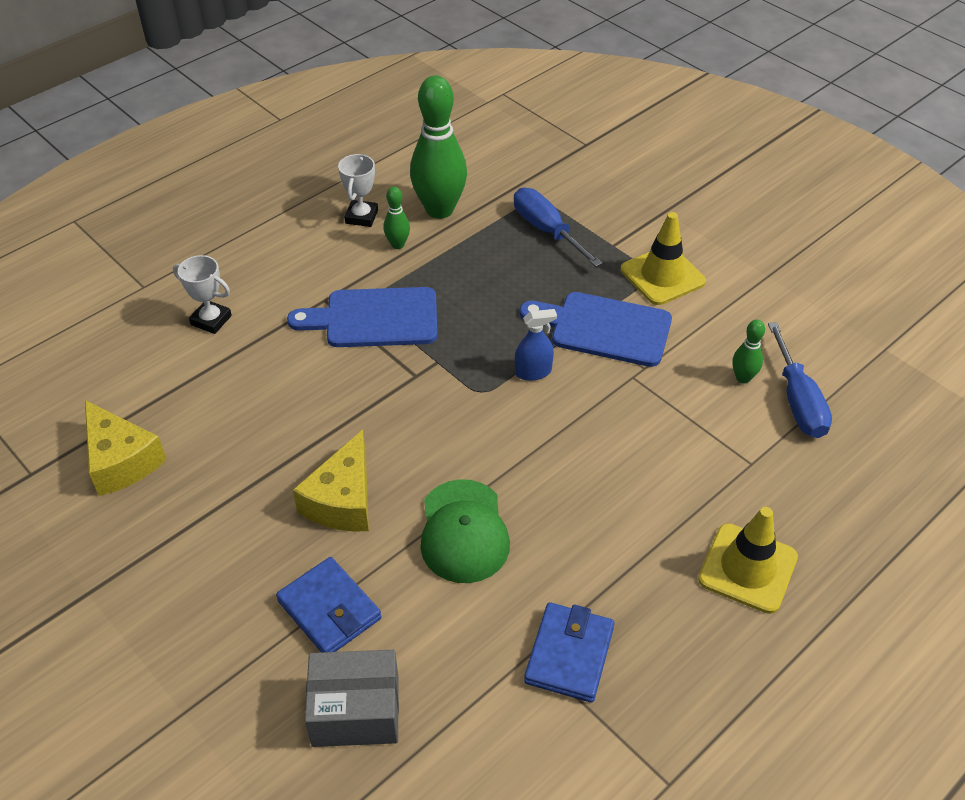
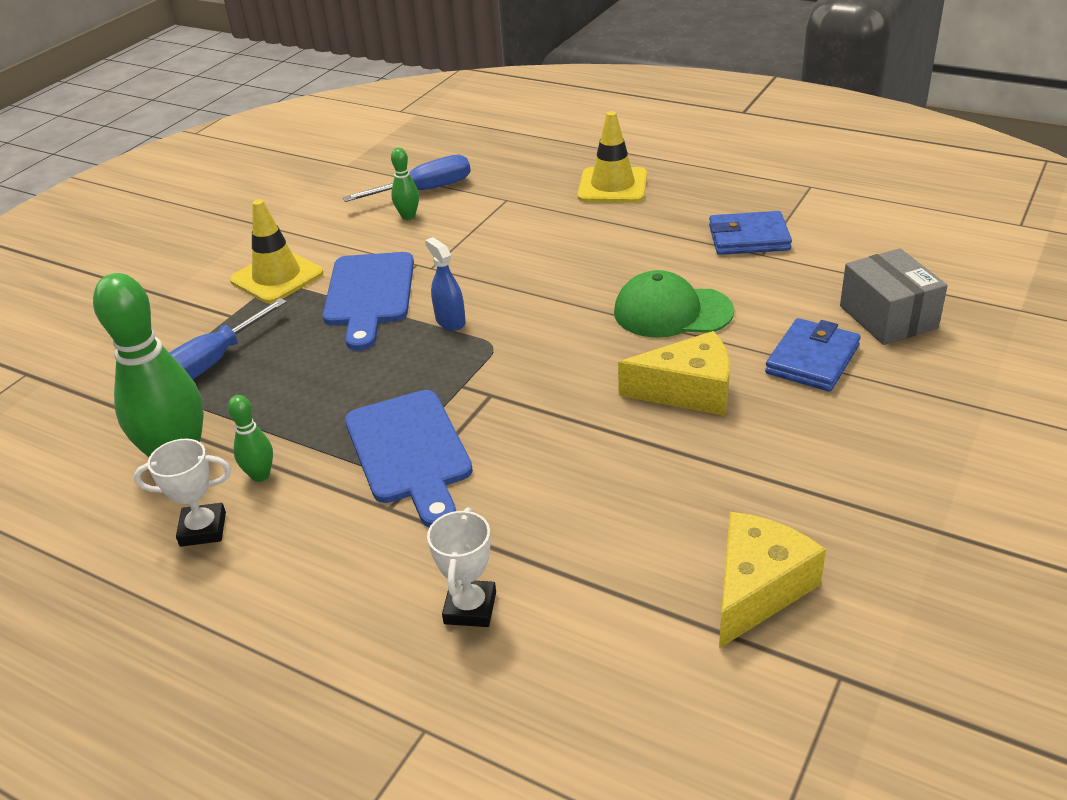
camera: 105 degrees left, 10 degrees down
(463, 531) = (672, 312): green cap -> green cap turned 150 degrees counterclockwise

